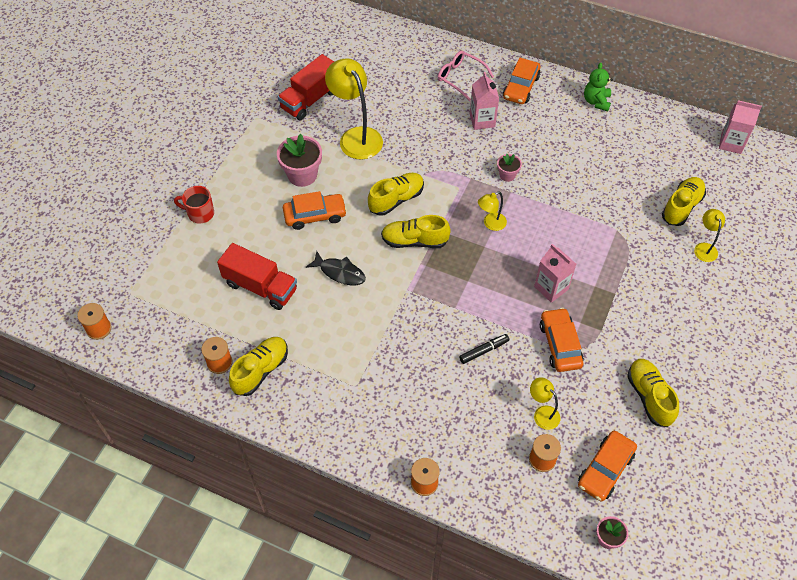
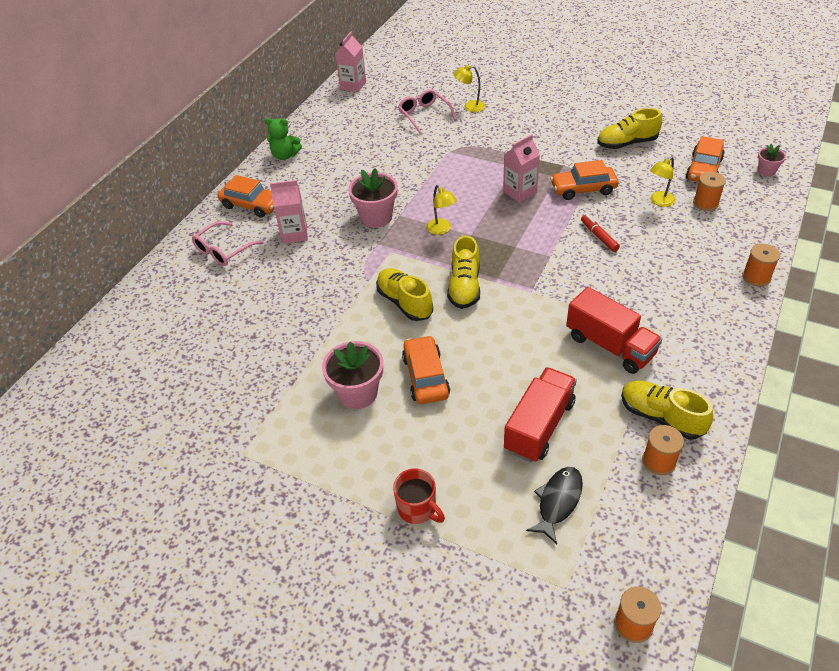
camera: 85 degrees left, 10 degrees down
(200, 213) = (418, 509): red mug -> red mug turned 60 degrees counterclockwise
(310, 99) = (223, 391): red truck -> red truck (610, 345)
(340, 272) = (512, 349): black fish -> black fish (558, 501)
(356, 137) = (300, 341): yellow lamp -> none
(484, 351) = (599, 236): black marker -> red marker
(507, 175) = (376, 217): pink flower pot -> pink flower pot, size x1.83
(605, 469) = (703, 169): orange car -> orange car turned 75 degrees clockwise
(681, 207) = (424, 115): yellow shoe -> pink glasses

